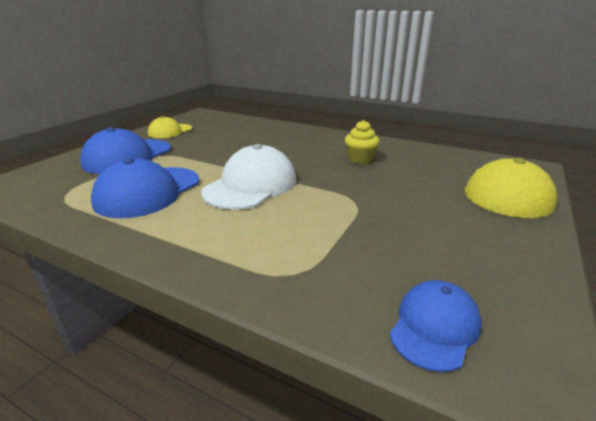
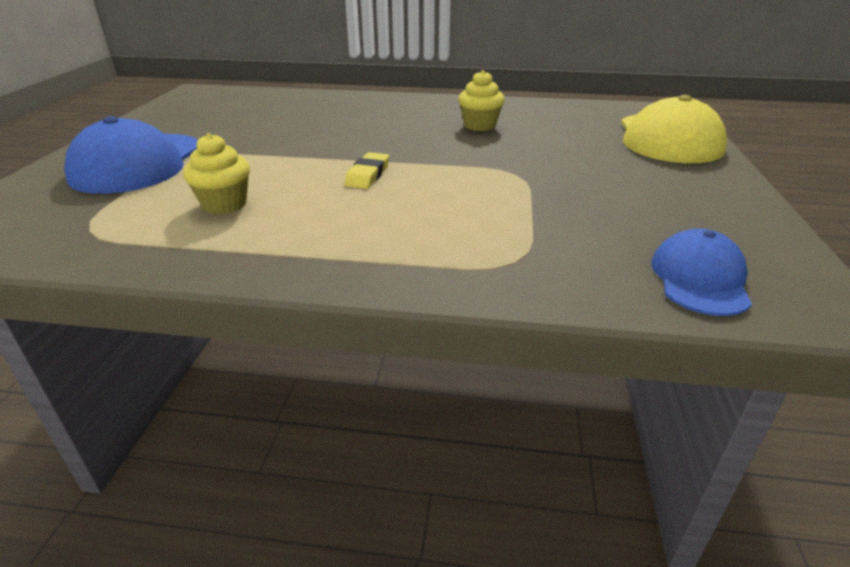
camera: 20 degrees left, 5 degrees up
(148, 192) = (224, 204): blue cap -> yellow cupcake
(170, 131) = (171, 121): yellow cap -> none
(251, 185) = (367, 175): white cap -> yellow eraser

